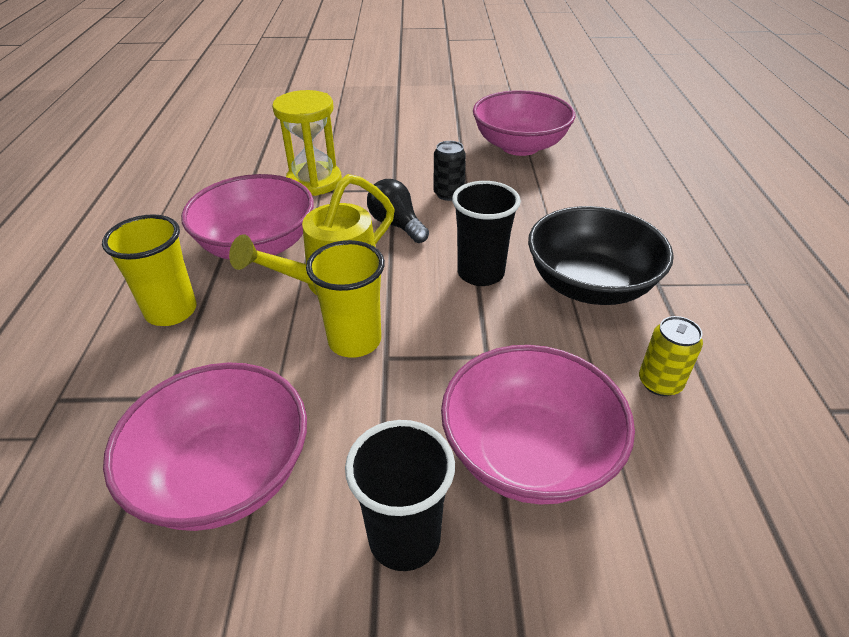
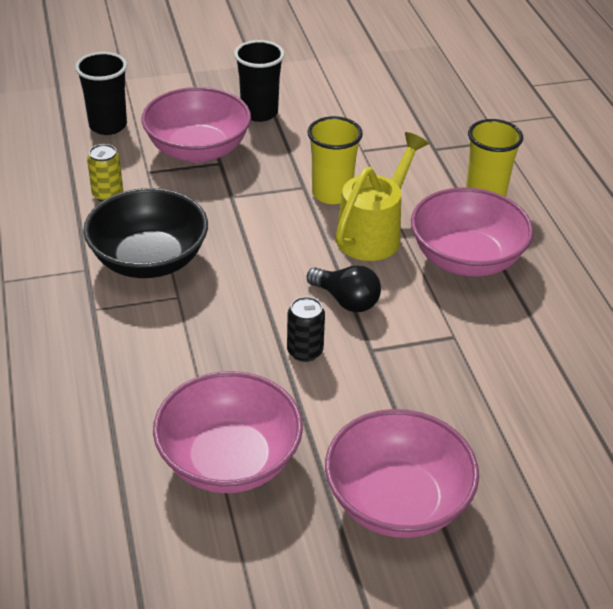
camera: 165 degrees right, 0 degrees up
(225, 474) = (368, 122): pink bowl -> pink bowl (397, 501)
(314, 181) = (470, 349): yellow hourglass -> none
(480, 273) = (248, 259): black cup -> black cup (108, 126)

